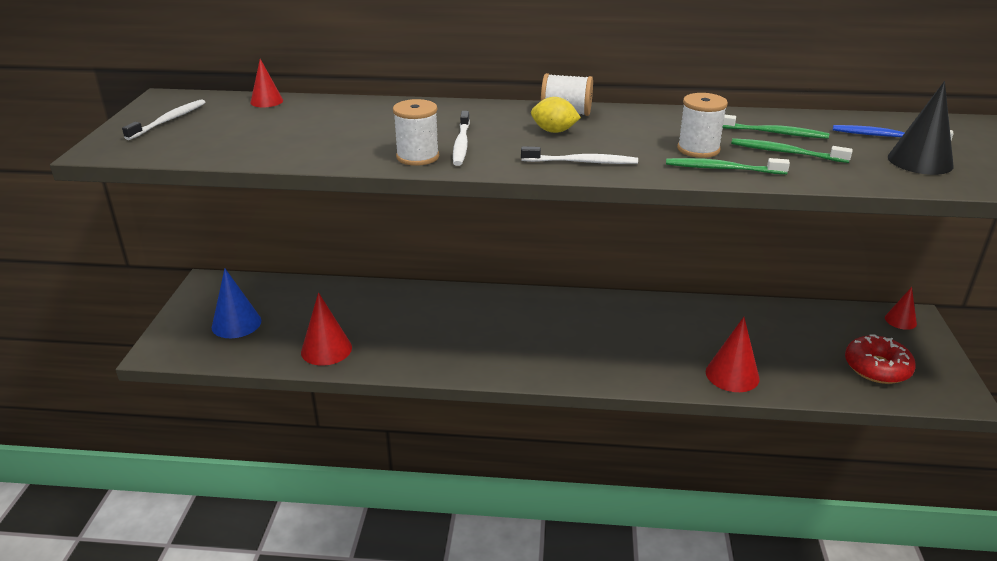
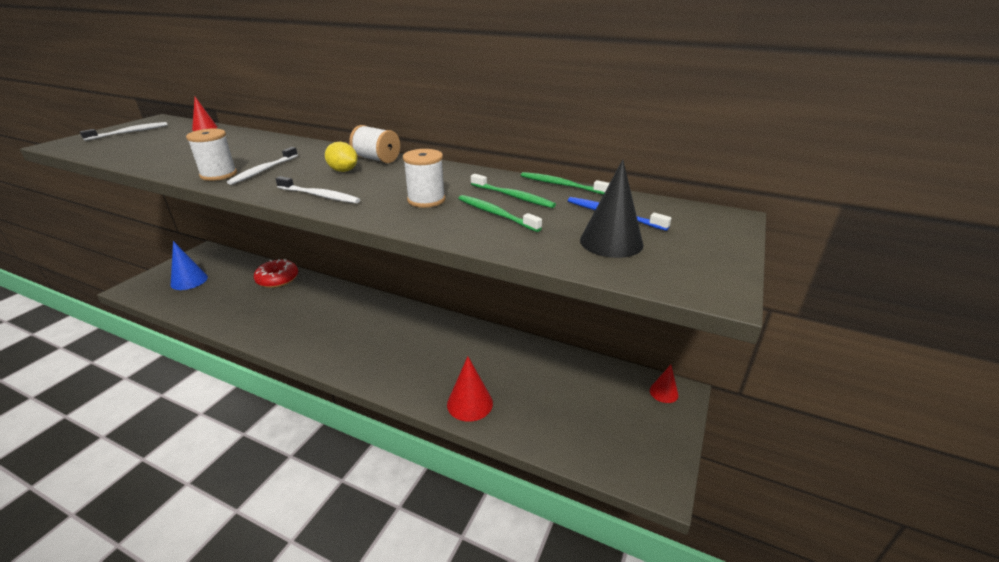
camera: 20 degrees right, 0 degrees up
(326, 349) = (218, 310): red cone -> none
(722, 169) = (417, 218): green toothbrush -> green toothbrush (561, 185)
(877, 368) = (602, 431): red donut -> red donut (277, 279)

